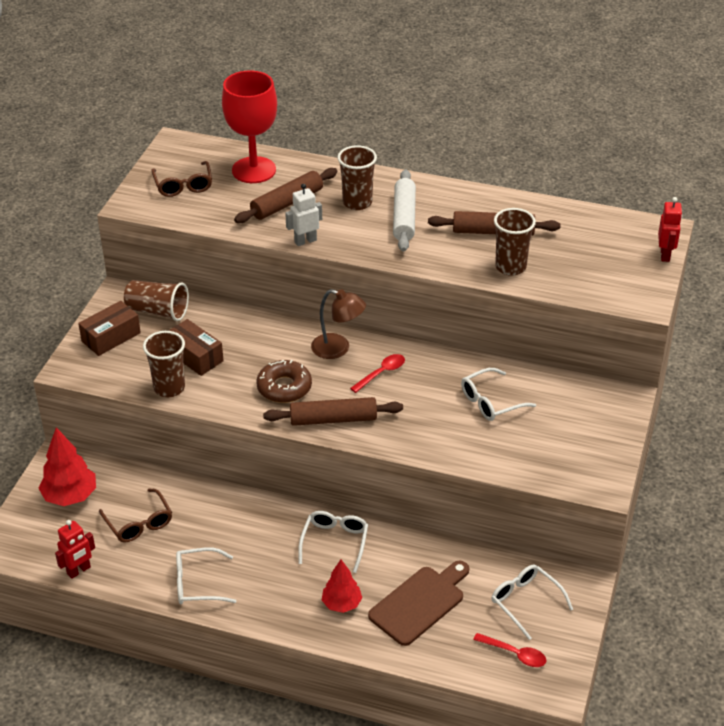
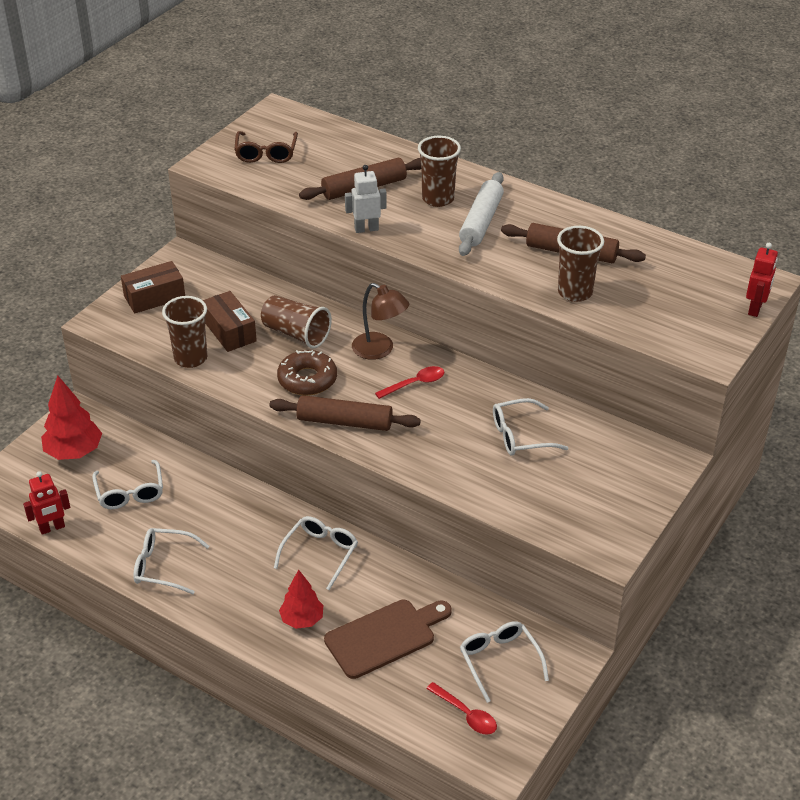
camera: 15 degrees right, 0 degrees up
(139, 523) = (130, 493): brown glasses -> white glasses
(158, 311) = (212, 279): brown cup -> brown cup (296, 334)
(254, 170) = (344, 149): red goblet -> none

